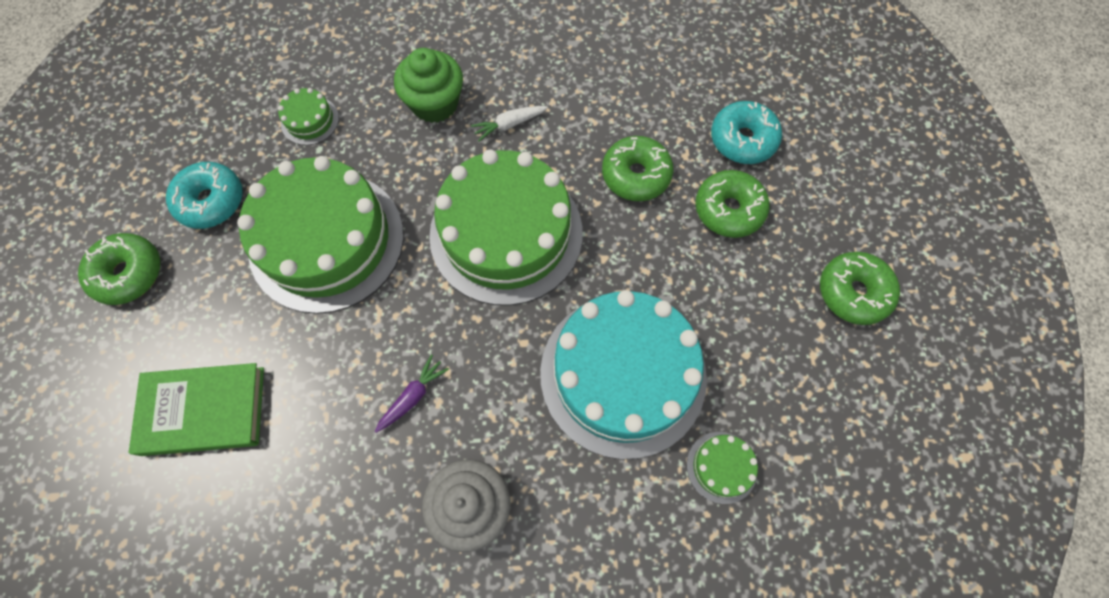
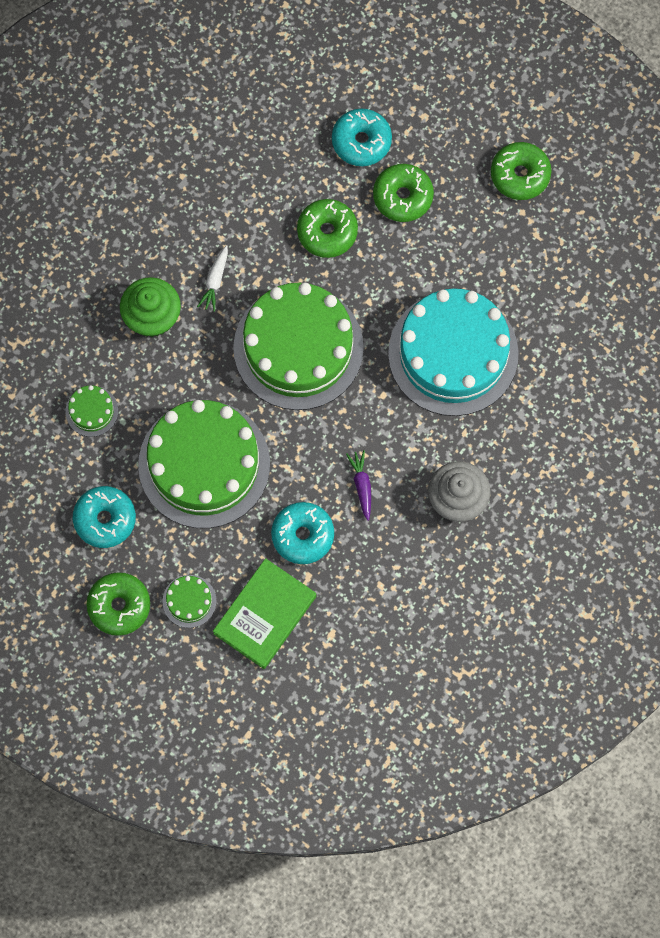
camera: 50 degrees left, 5 degrees up
(317, 381) = (302, 535): none -> turquoise donut
(721, 467) = (553, 345): green cake -> green cake (189, 601)

